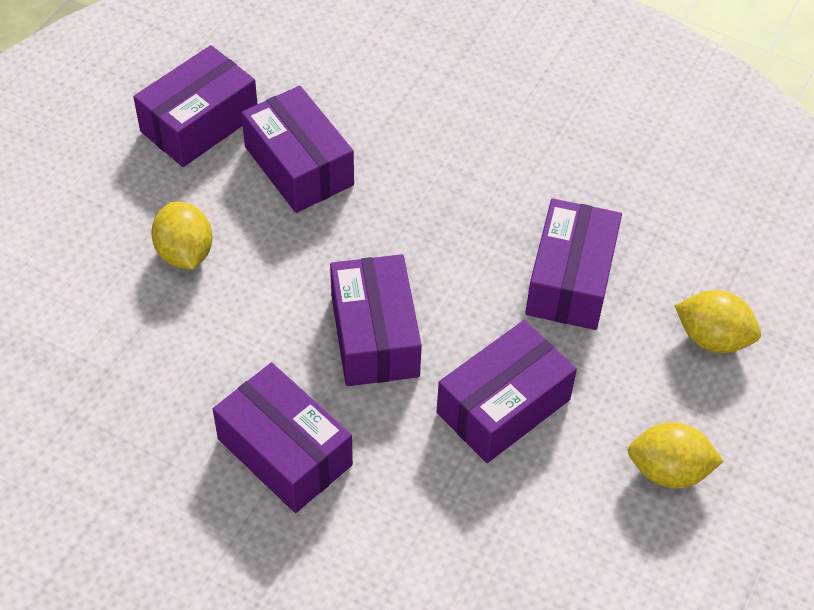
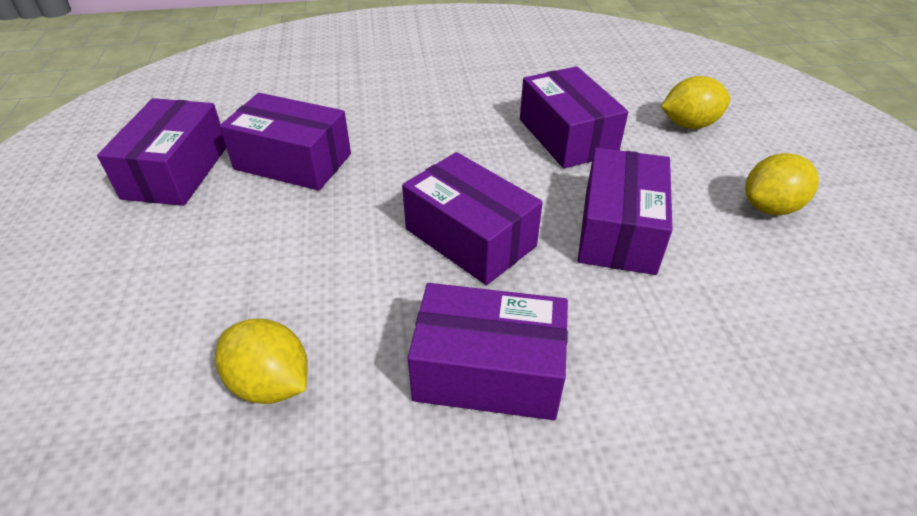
camera: 35 degrees left, 10 degrees down
(185, 253) = (238, 264): yellow lemon -> yellow lemon (271, 383)

